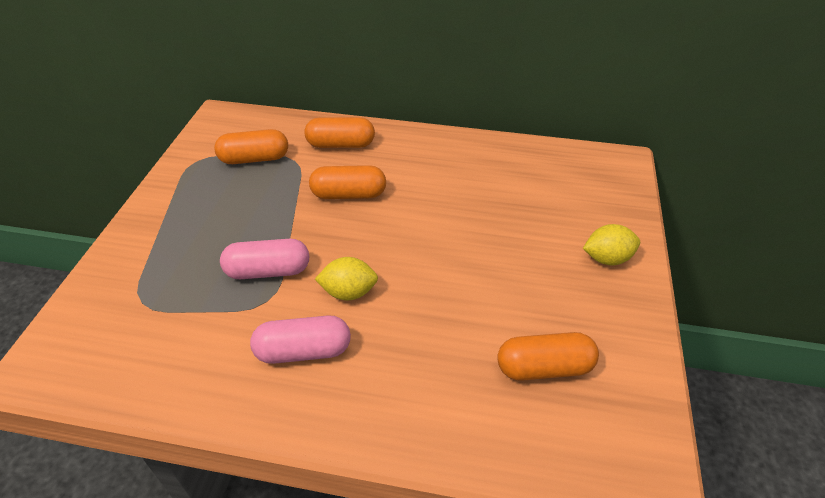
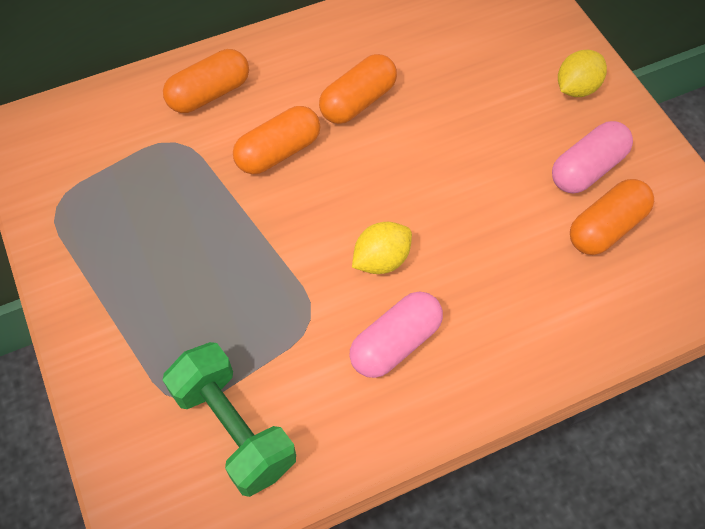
camera: 35 degrees left, 15 degrees up
(149, 338) = (233, 429): none -> green dumbbell
(254, 159) = (126, 165): orange capsule -> orange capsule (358, 101)
(268, 271) = (280, 286): pink capsule -> pink capsule (587, 169)

